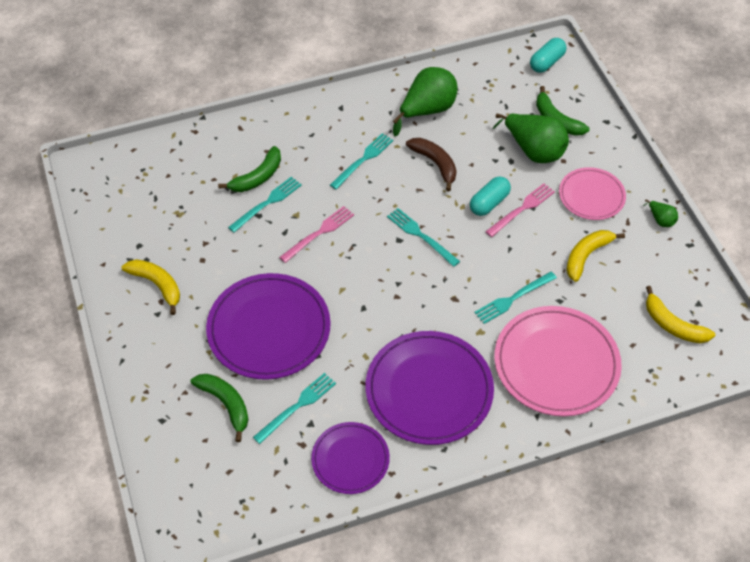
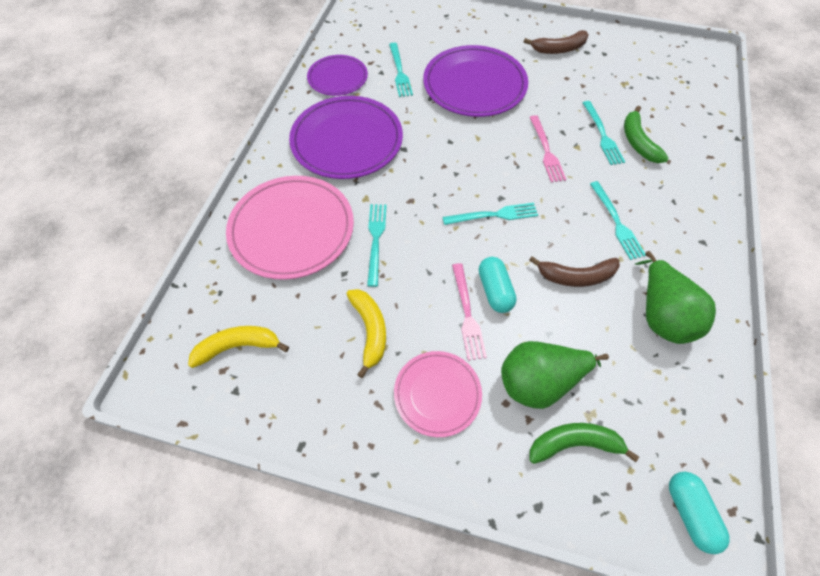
camera: 125 degrees right, 5 degrees up
(157, 285) = (559, 49): yellow banana -> brown banana
(226, 404) = (432, 43): green banana -> none
(660, 220) = (354, 442): green pear -> none

